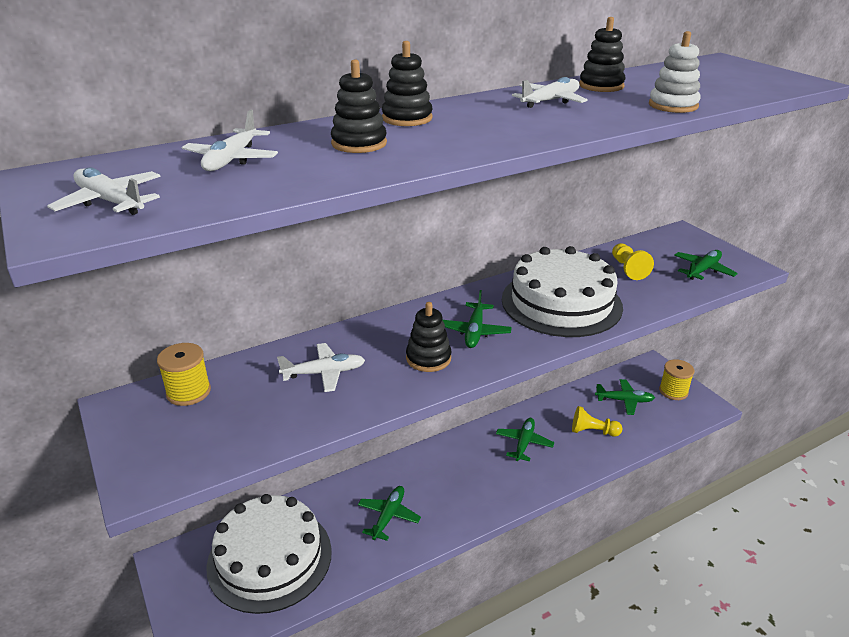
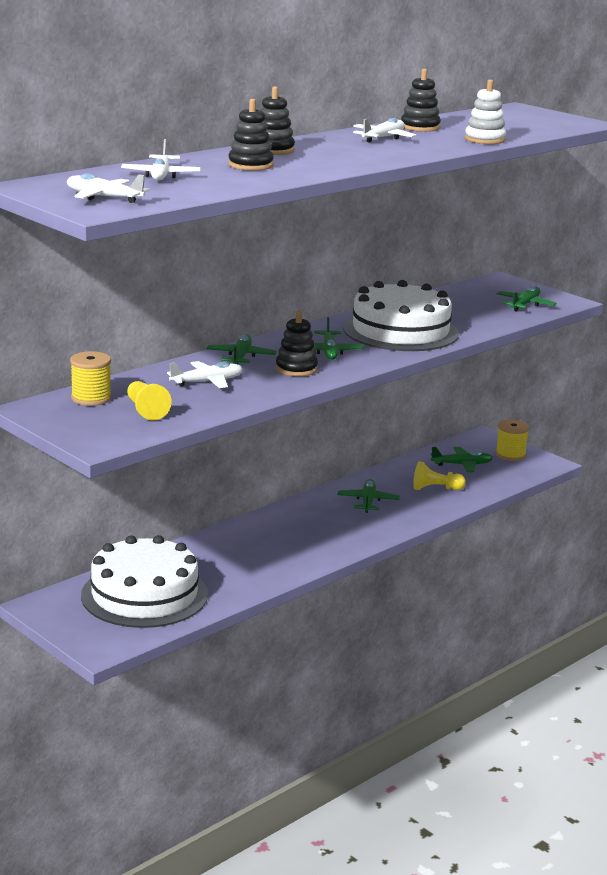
camera: 15 degrees left, 10 degrees down
(388, 516) = (250, 559): green plane -> green plane (241, 357)
(628, 269) = (455, 307): yellow pawn -> yellow pawn (146, 410)

